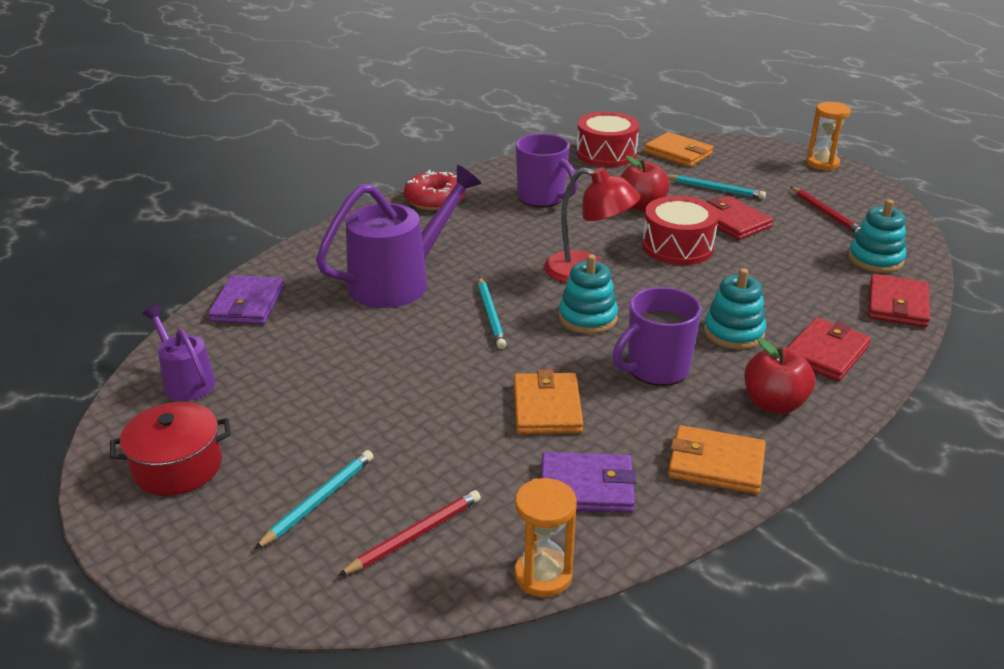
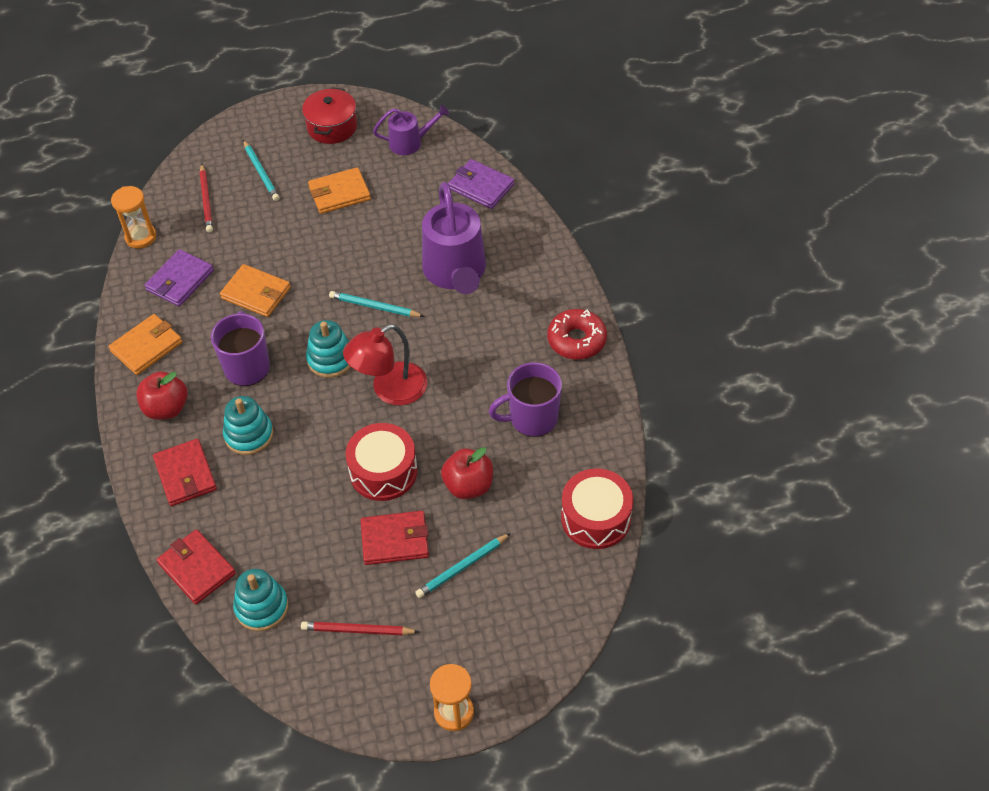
camera: 120 degrees right, 20 degrees up
(678, 153) = (560, 586): orange wallet -> orange wallet (339, 193)

